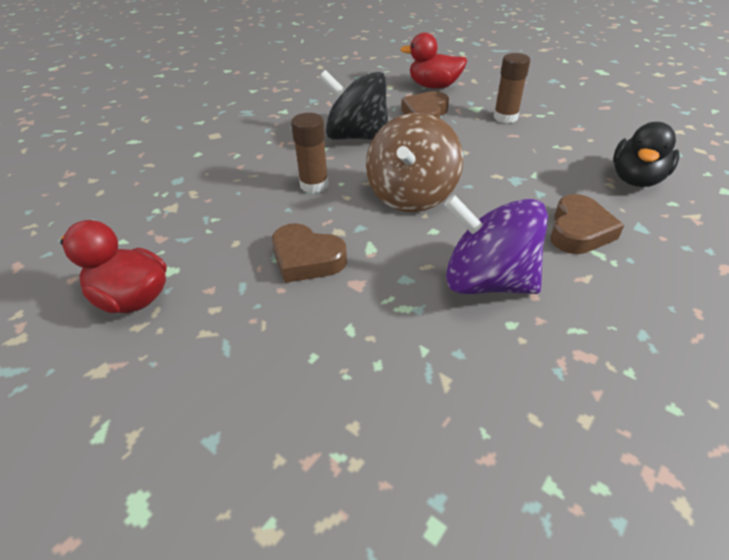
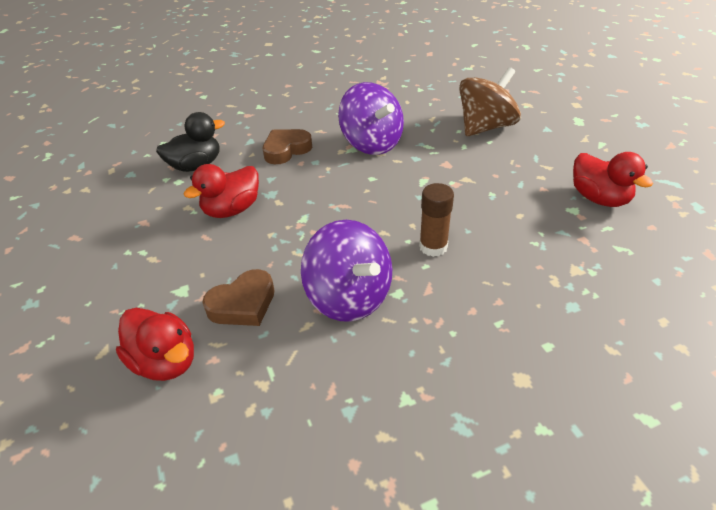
camera: 150 degrees left, 0 degrees up
(307, 259) = (470, 187): brown heart -> none
(357, 137) = (349, 297): black spinning top -> purple spinning top
(411, 195) = (361, 208): brown spinning top -> brown spinning top (485, 127)
(505, 117) = (177, 262): brown glue stick -> none
(527, 156) = (232, 209): none -> red duck

